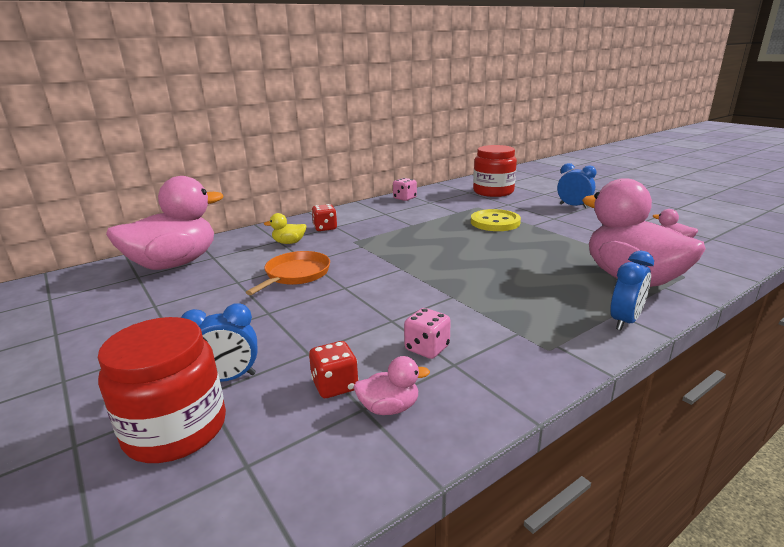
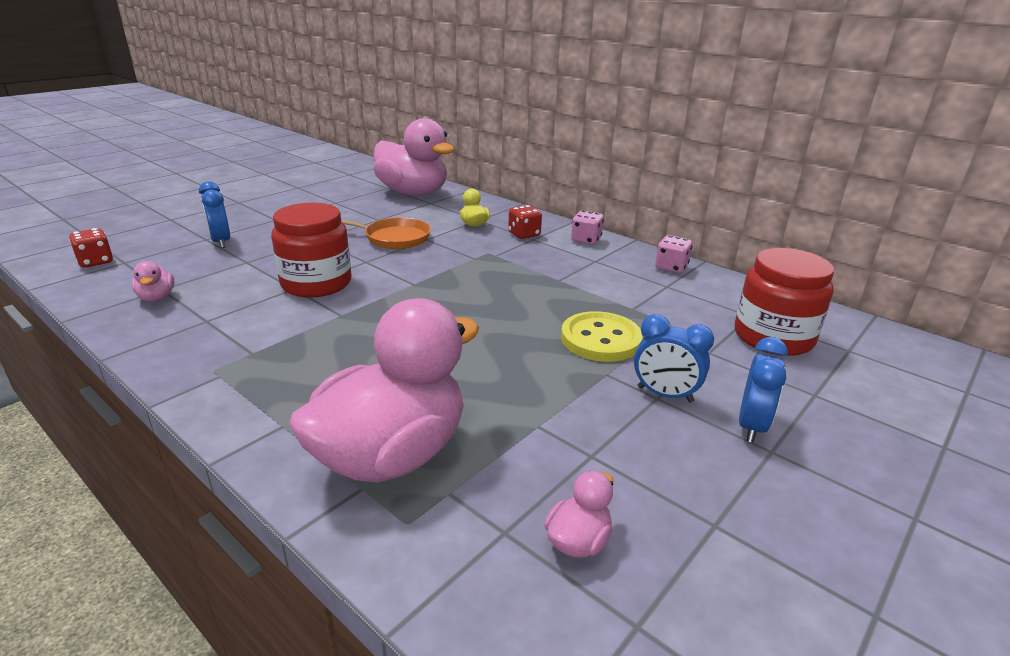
camera: 75 degrees right, 5 degrees up
(176, 429) = (171, 238): red jar -> red jar (316, 283)
(335, 386) = (195, 276): red dice -> red dice (96, 262)
(427, 348) = (237, 307): pink dice -> pink dice (586, 240)
(625, 321) = (259, 429): blue clock -> blue clock (665, 394)

